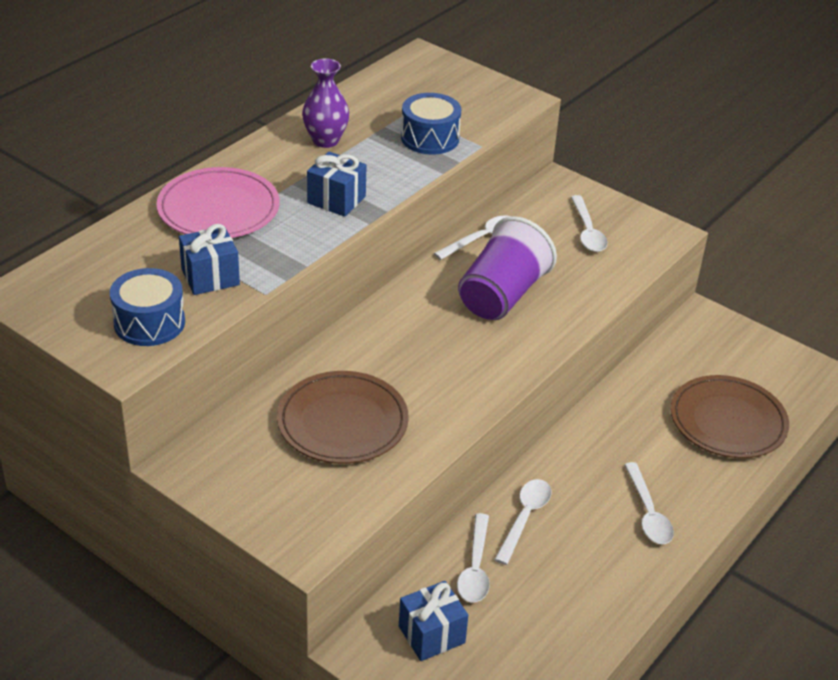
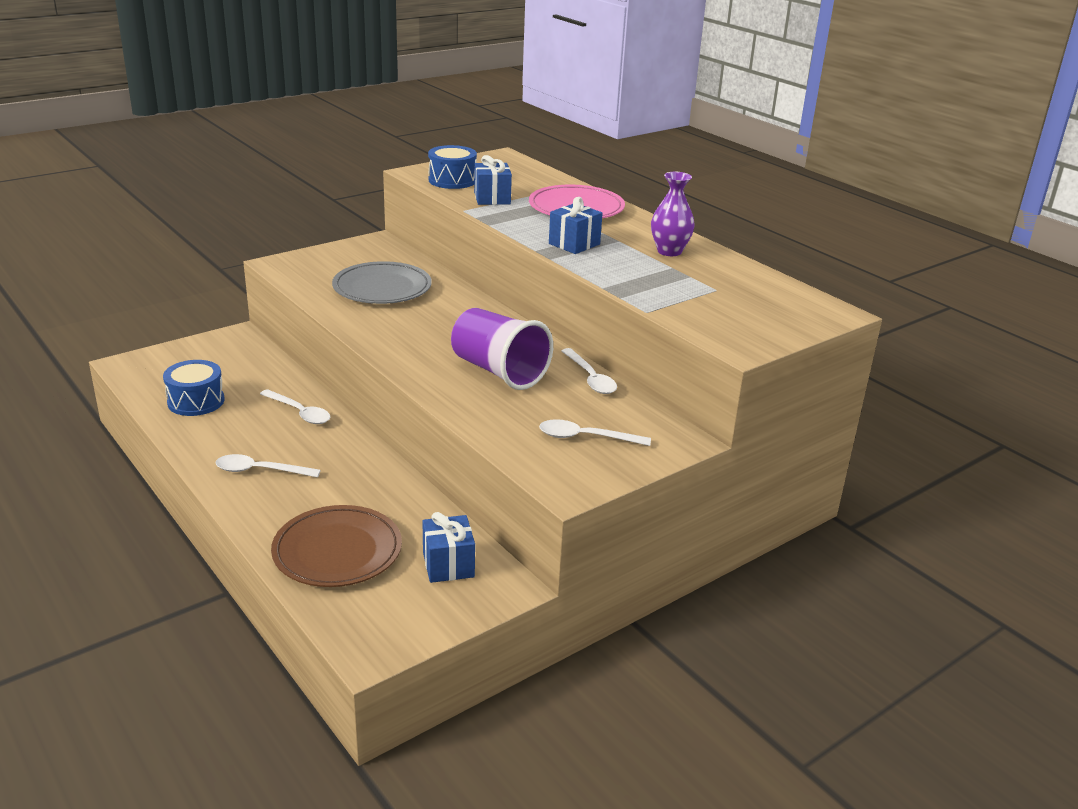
camera: 105 degrees right, 10 degrees down
(342, 422) = (382, 288): brown plate -> grey plate
(430, 138) = (666, 291): blue drum -> blue drum (196, 401)
(431, 634) = (227, 358): blue gift -> blue gift (448, 565)
(475, 568) = (269, 384): white spoon -> none

